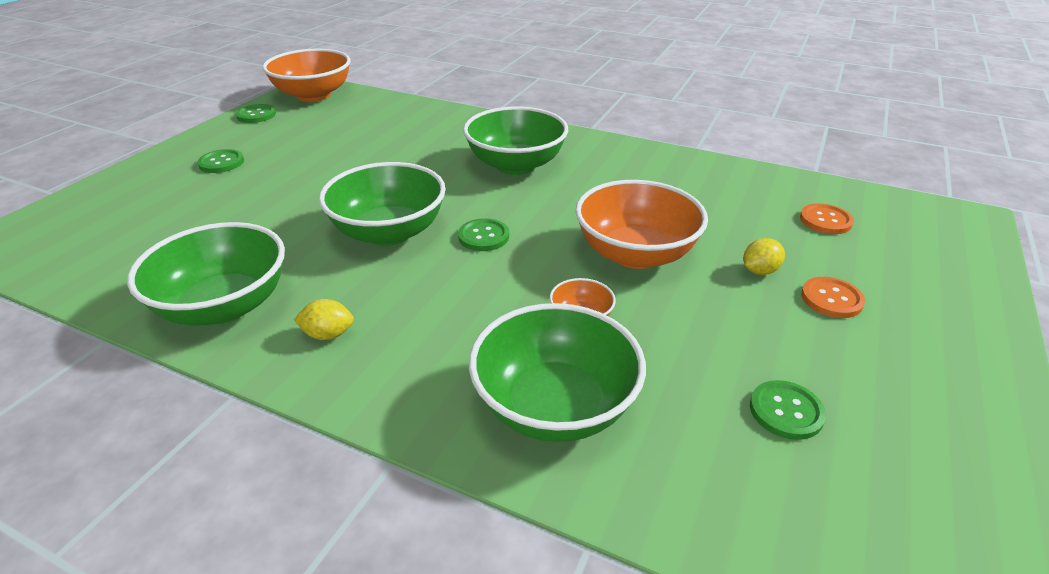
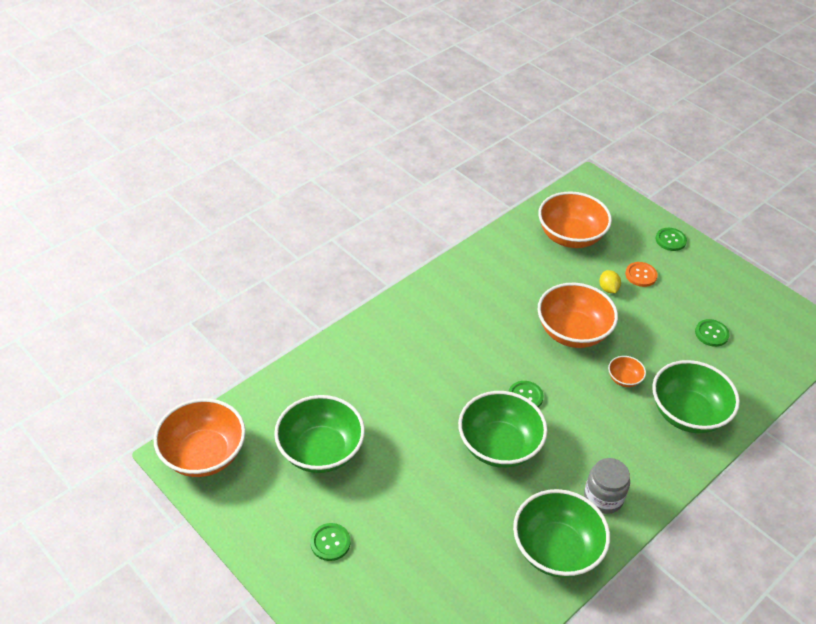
camera: 70 degrees left, 10 degrees up
(256, 115) = (229, 508): green button -> green button (670, 240)
(328, 334) = (603, 497): yellow lemon -> grey jar
(516, 165) = (432, 349): green bowl -> green bowl (321, 451)
(825, 220) = (570, 236): orange button -> orange bowl

